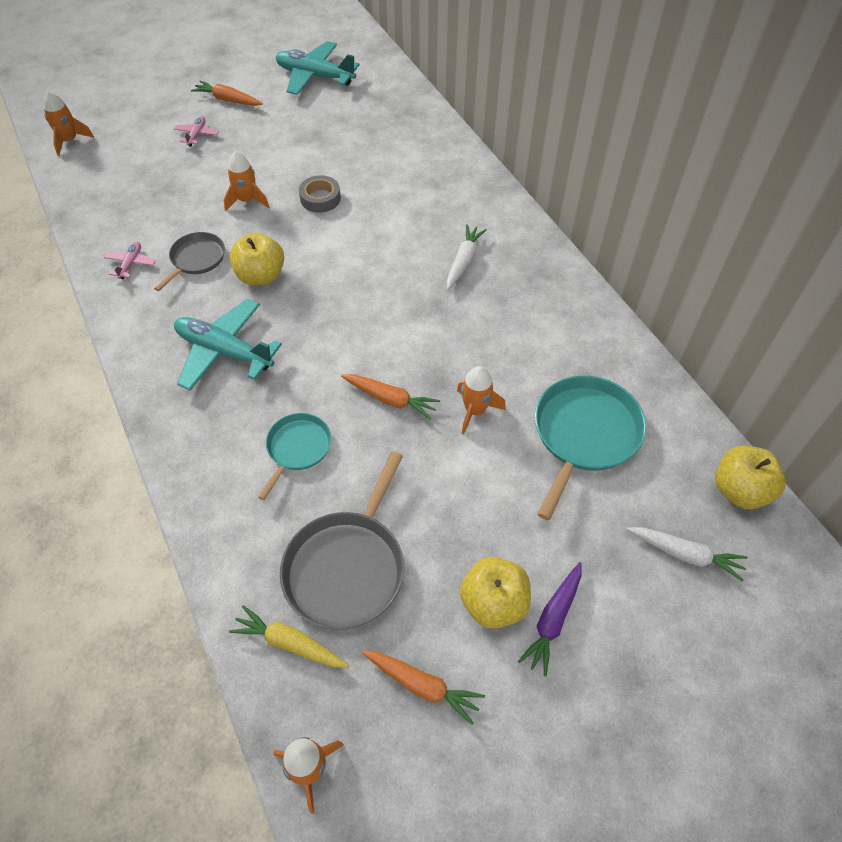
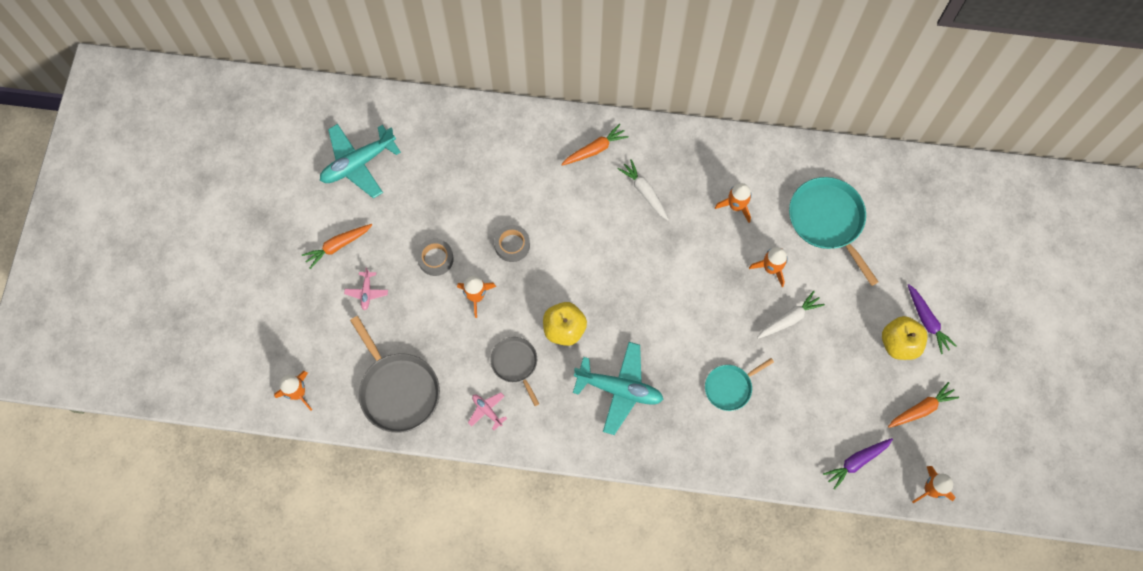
camera: 55 degrees left, 15 degrees up
(197, 135) = (366, 292): pink plane -> pink plane turned 135 degrees counterclockwise
(224, 351) = (619, 389): turquoise plane -> turquoise plane turned 135 degrees counterclockwise
(264, 158) = (435, 259): none -> grey tape
(289, 643) = (856, 462): yellow carrot -> purple carrot
(297, 448) = (730, 387): turquoise pan -> turquoise pan turned 90 degrees counterclockwise
(347, 567) = (830, 406): grey pan -> grey pan (398, 390)
(390, 399) = (729, 311): orange carrot -> orange carrot (595, 149)
(519, 341) = (736, 206): none -> orange rocket
(685, 554) = (933, 228): white carrot -> white carrot (789, 318)
(739, 490) = (915, 170): yellow apple -> none

